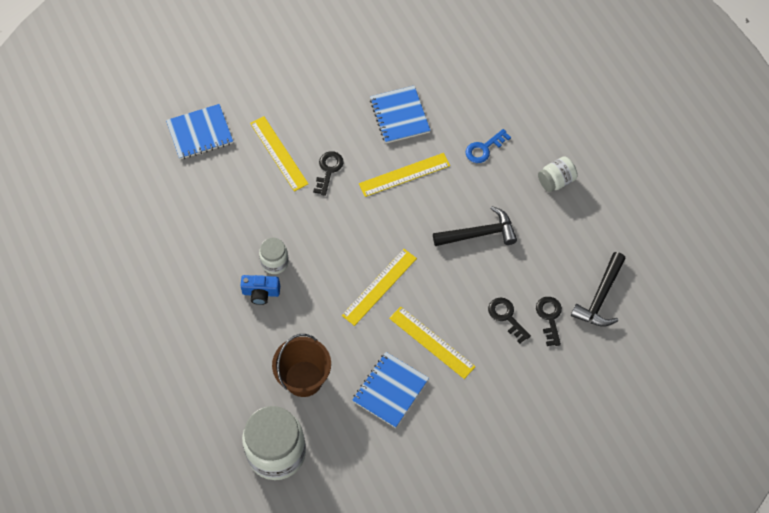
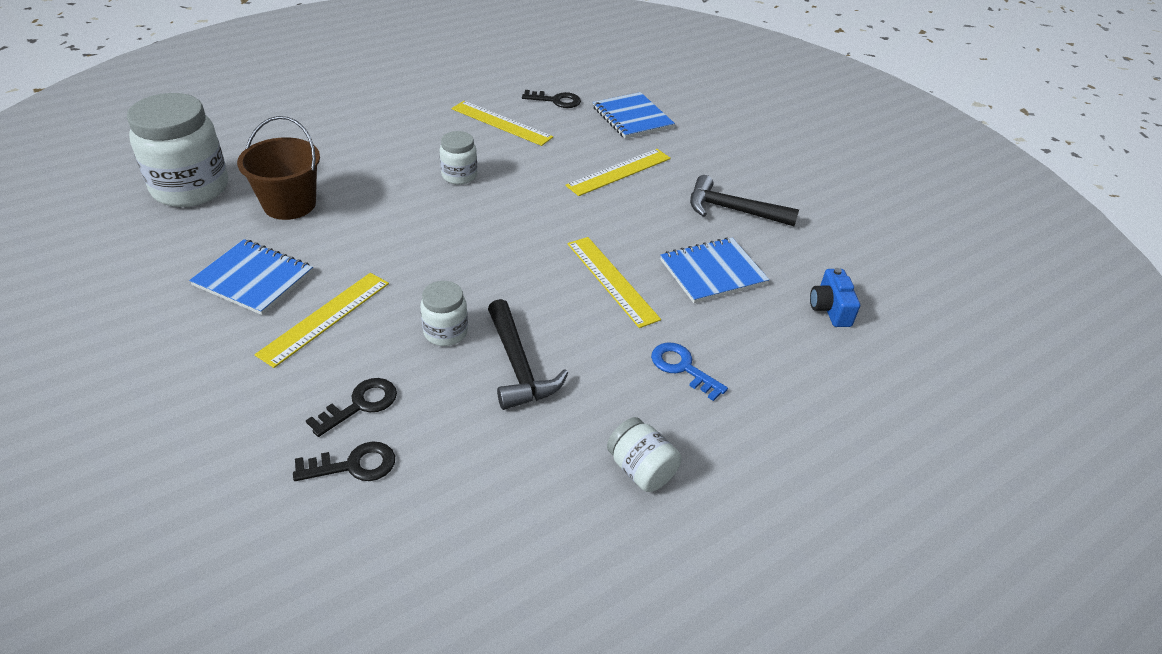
camera: 80 degrees right, 20 degrees down
(261, 293) = (416, 168): blue camera -> blue camera (830, 309)
(328, 170) = (603, 211): black key -> black key (556, 100)
(379, 287) = (422, 263): yellow ruler -> yellow ruler (501, 123)
(448, 272) = (445, 332): none -> white jar
(600, 297) = (390, 547): black hammer -> black hammer (732, 210)

